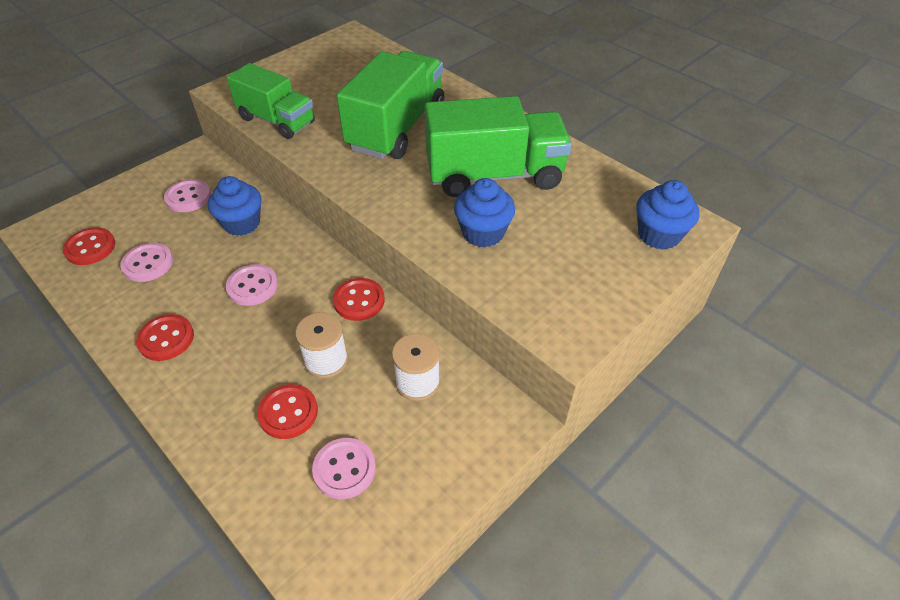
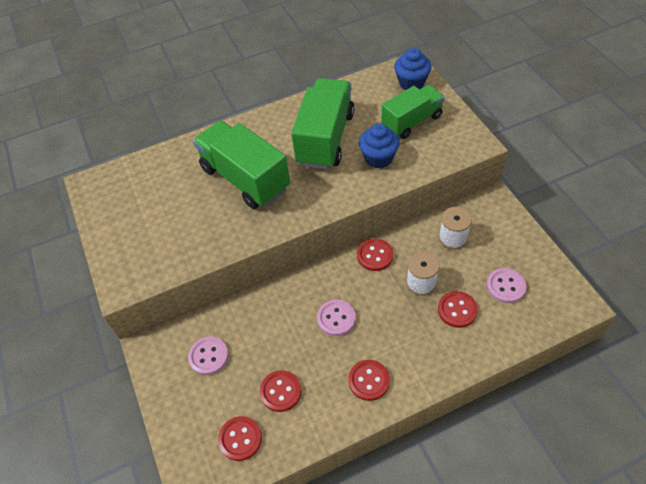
camera: 65 degrees left, 5 degrees up
(148, 264) = (280, 391): pink button -> red button
(242, 223) = (262, 319): blue cupcake -> none
(277, 120) = (192, 253): green truck -> green truck (412, 121)

